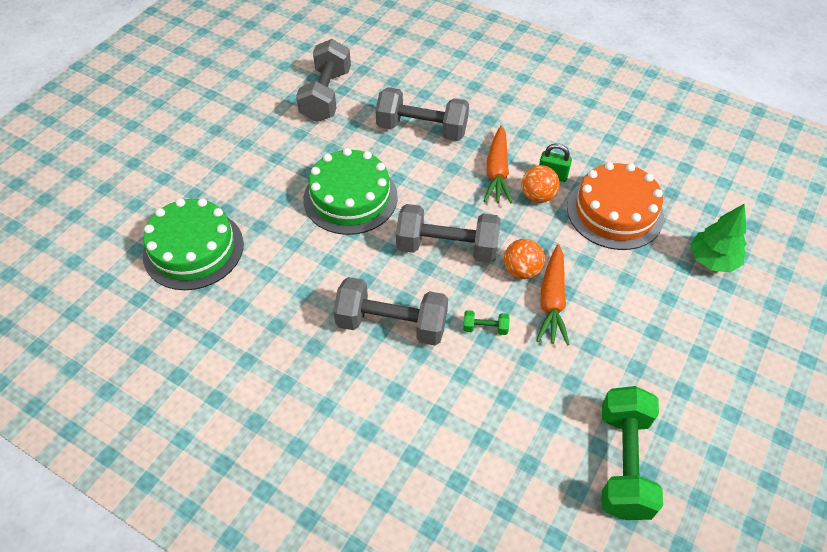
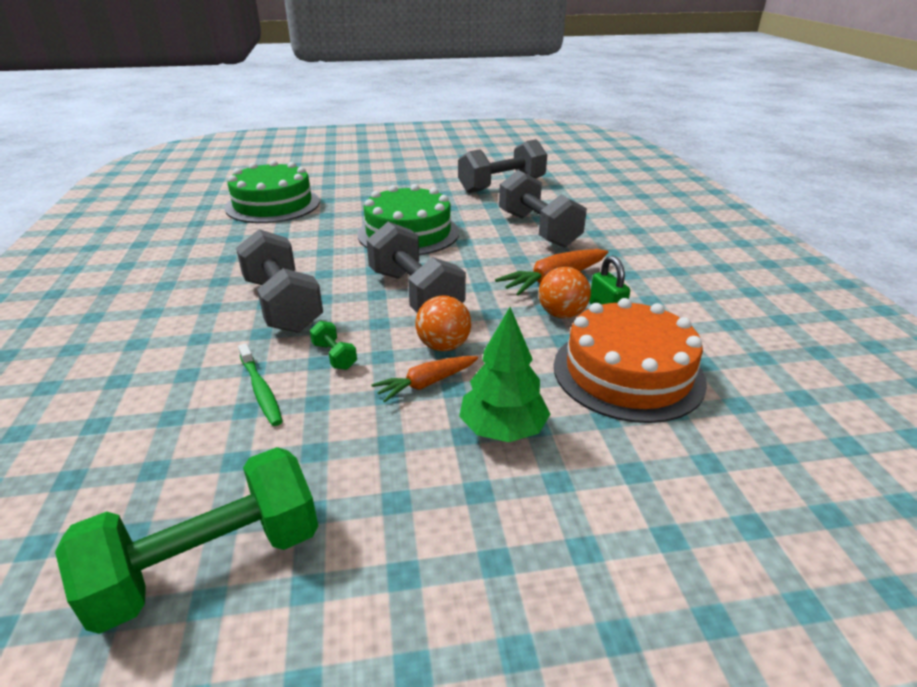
camera: 50 degrees right, 20 degrees down
(491, 382) = (261, 390): none -> green toothbrush
(552, 301) = (426, 384): orange carrot -> orange carrot, size x0.65
(712, 260) = (691, 496): green tree -> green tree (503, 429)

